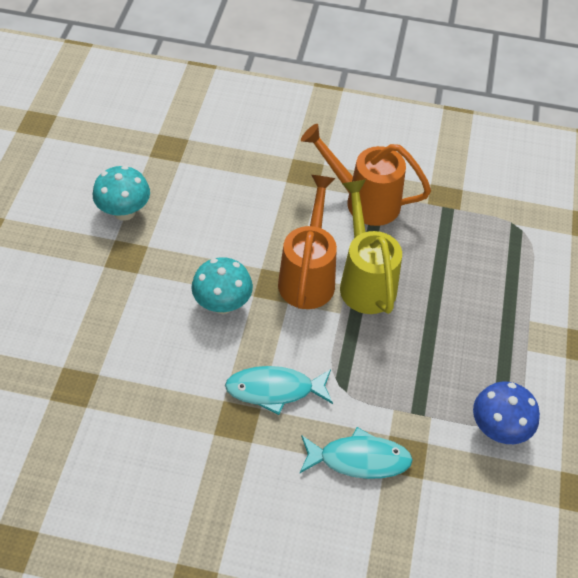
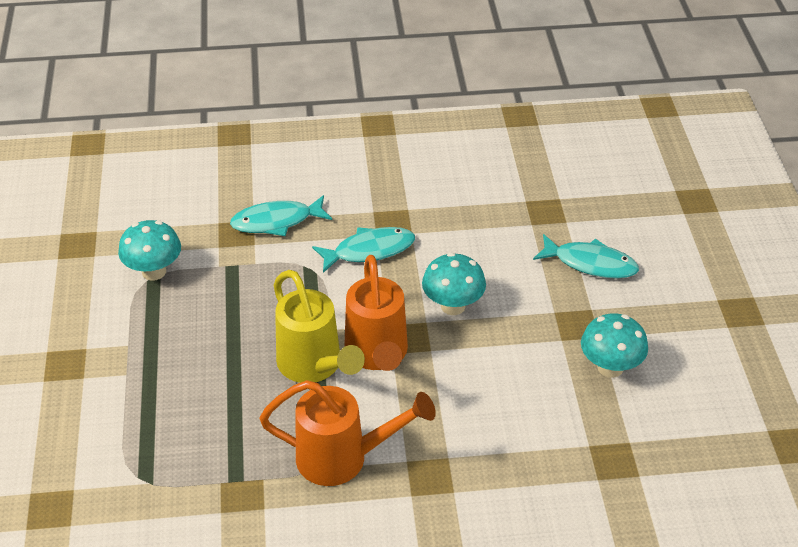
camera: 165 degrees right, 10 degrees down
(73, 311) = (590, 263): none -> turquoise fish
(498, 429) = (154, 271): blue mushroom -> turquoise mushroom

